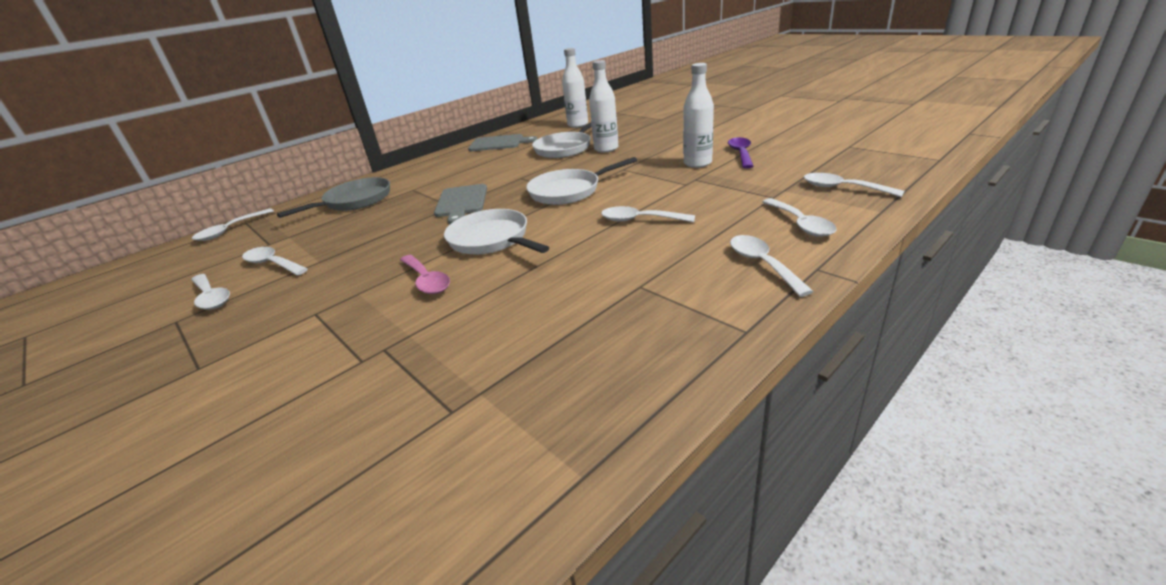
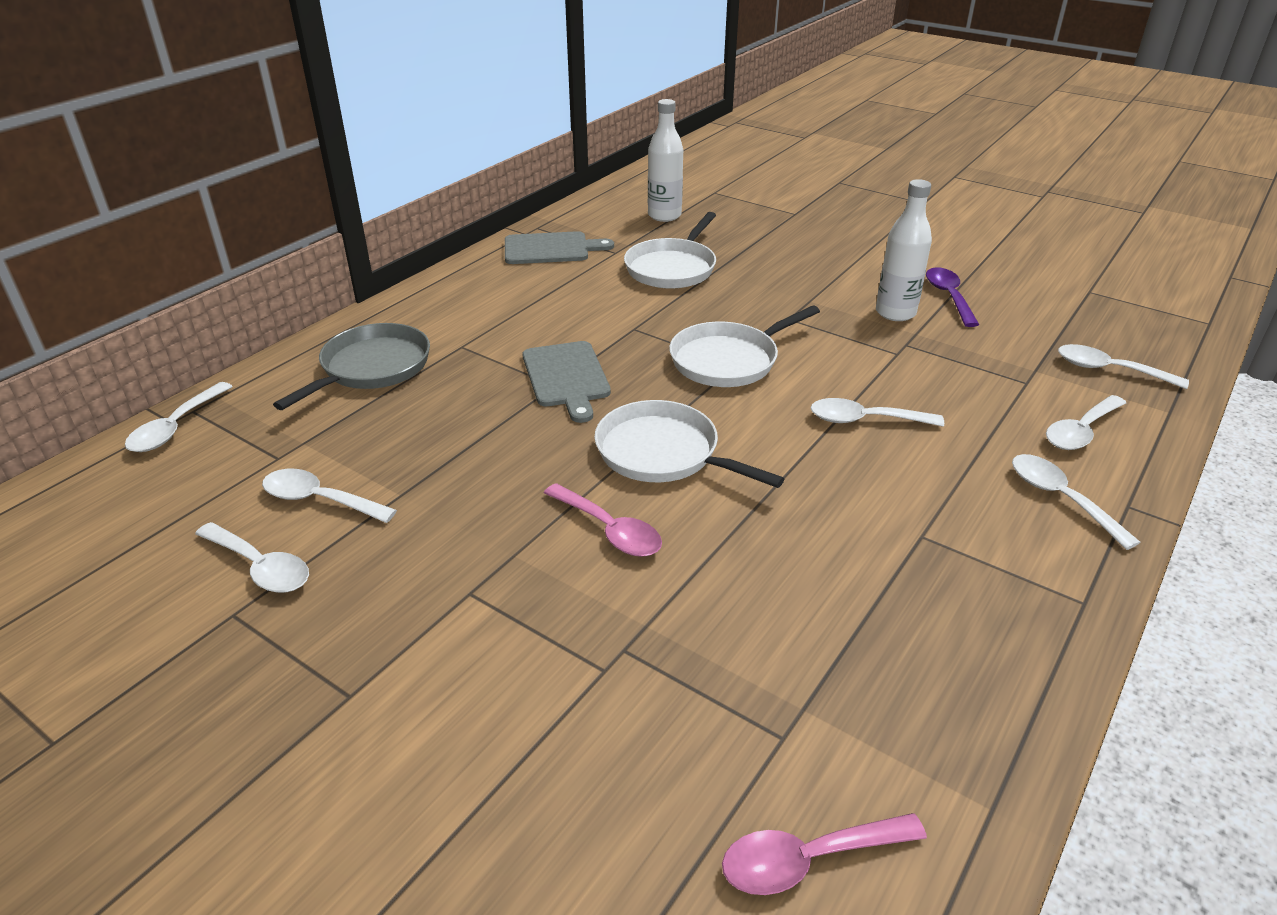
camera: 15 degrees left, 5 degrees up
(409, 501) = (807, 859): none -> pink spoon
(606, 149) = (740, 274): white bottle -> none
(800, 224) = (1080, 431): white spoon -> white spoon turned 75 degrees clockwise

